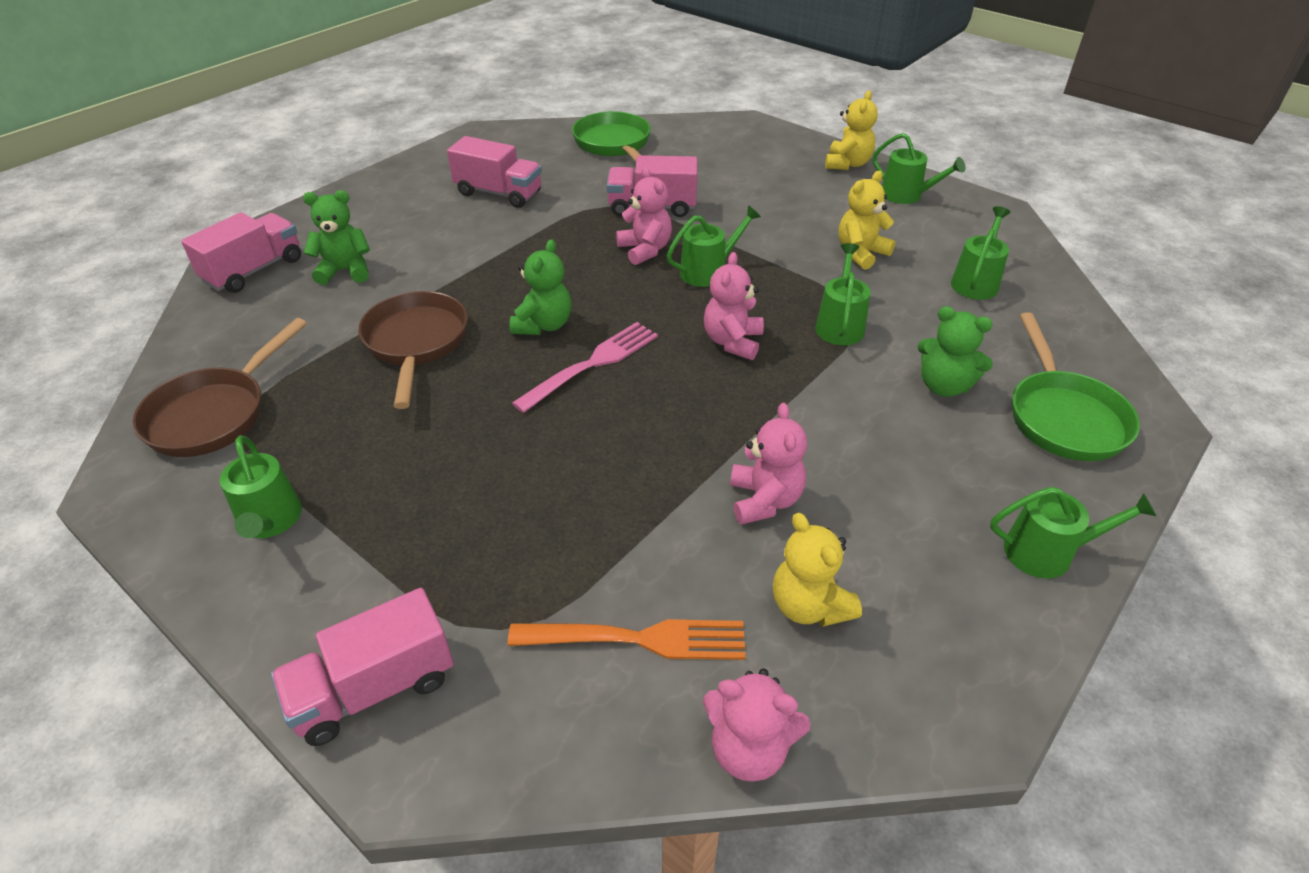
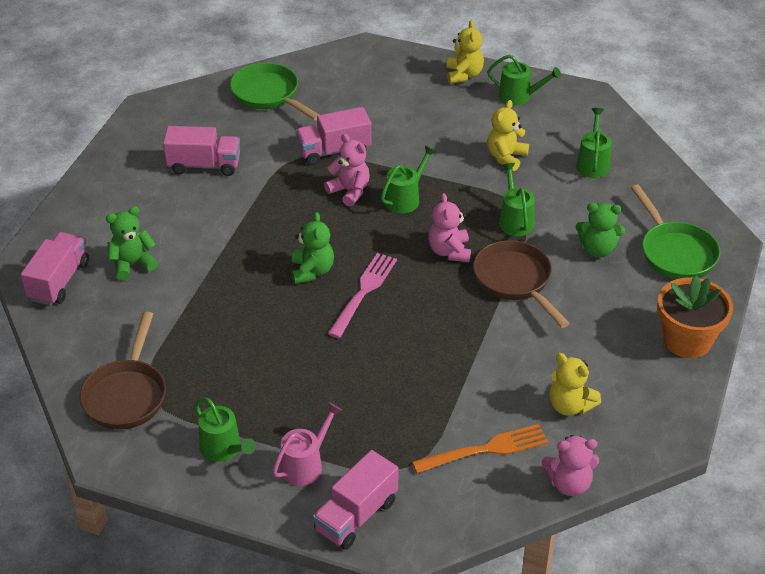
camera: 20 degrees left, 0 degrees up
(359, 578) = (305, 465): none -> pink watering can
(416, 343) = (230, 308): brown pan -> brown pan (515, 281)
(764, 500) = (519, 353): pink teddy bear -> none
(1046, 552) = (687, 340): green watering can -> orange flower pot

